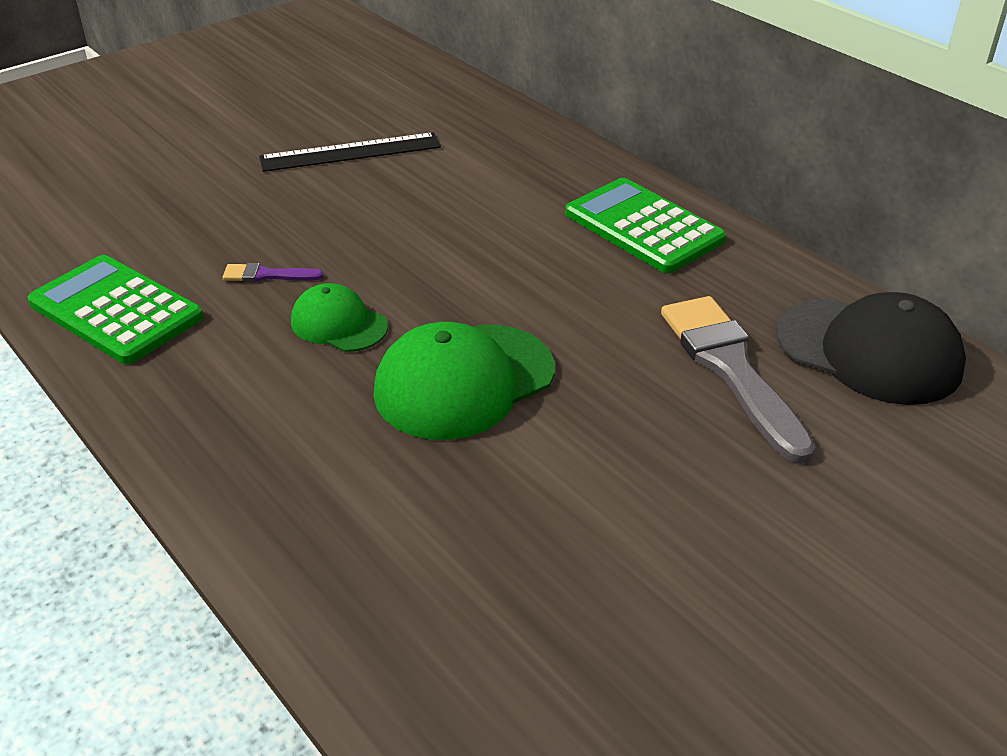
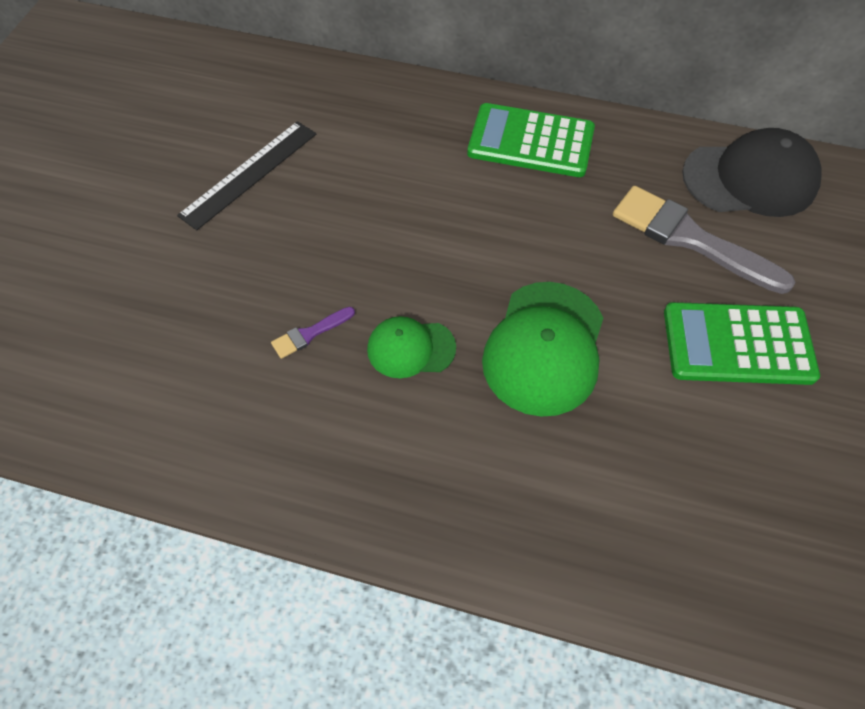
camera: 35 degrees left, 20 degrees up
(116, 310) = (224, 438): green calculator -> green calculator (738, 344)

